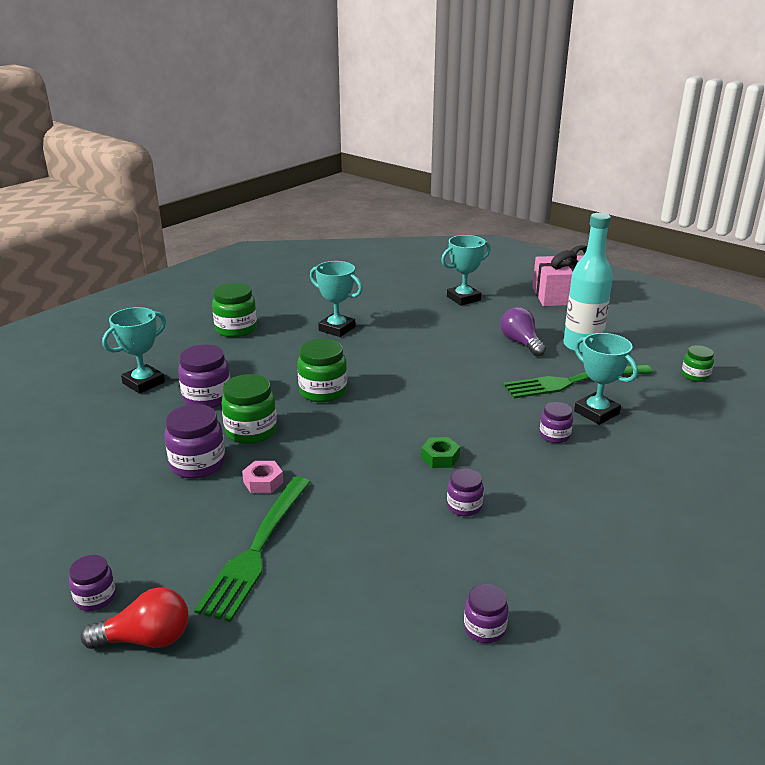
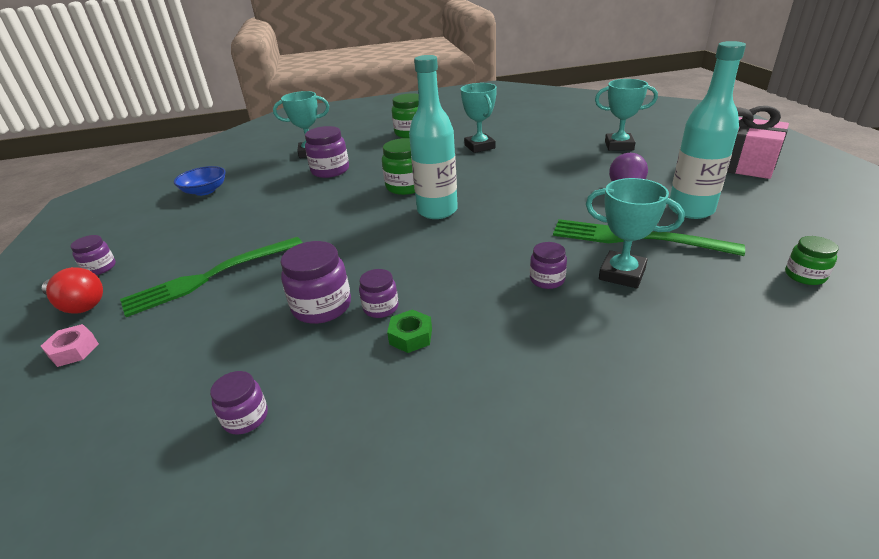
camera: 40 degrees right, 5 degrees up
(74, 469) = (205, 191): none -> blue bowl
(198, 464) = (264, 209): purple jar -> purple jar (322, 306)
(251, 431) = (323, 199): green jar -> none
(263, 482) = (280, 234): pink nut -> pink nut (74, 350)
(389, 407) = (437, 211): none -> turquoise bottle
(440, 458) = (419, 261): green nut -> green nut (410, 336)
(596, 412) = (622, 274): turquoise trophy -> turquoise trophy turned 60 degrees counterclockwise

